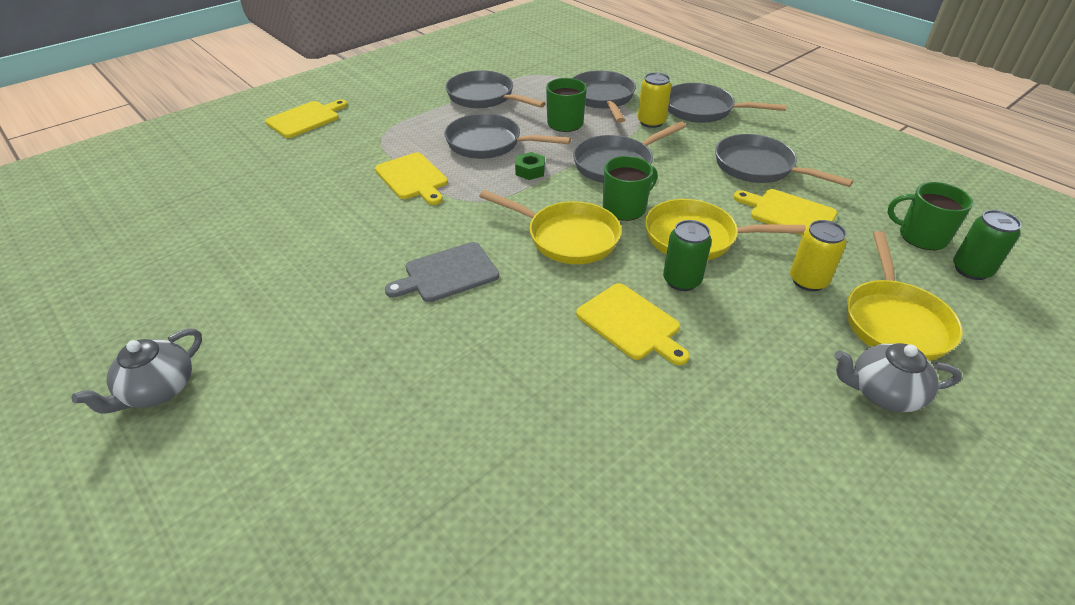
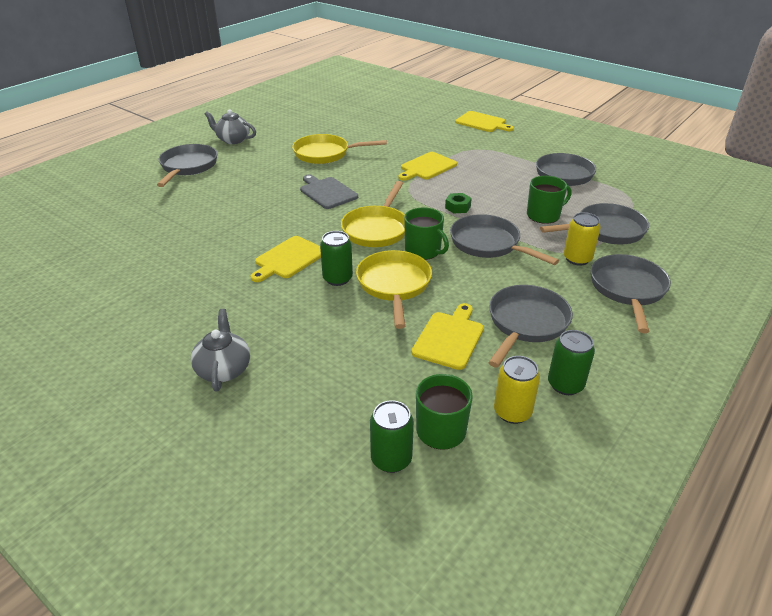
camera: 80 degrees right, 5 degrees down
(489, 143) = (488, 187): grey pan -> grey pan (188, 167)
(808, 280) = (350, 342): yellow can -> yellow can (512, 412)
(841, 165) = (565, 384): none -> green can
(894, 321) = (304, 388): yellow pan -> yellow pan (325, 154)

